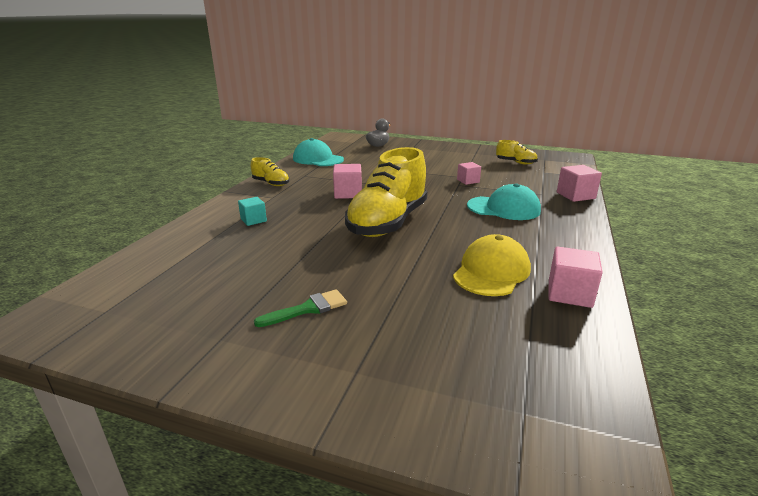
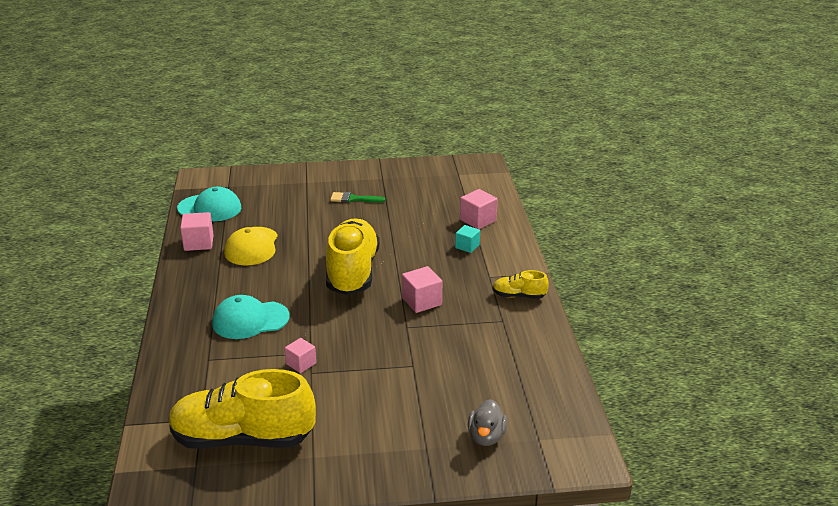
camera: 155 degrees right, 5 degrees up
(308, 309) = (353, 199): green brush -> green brush turned 60 degrees clockwise
(318, 159) = (530, 363): turquoise cap -> turquoise cap (210, 208)
(515, 162) = (243, 438): yellow shoe -> yellow shoe, size x2.21
(575, 195) = (168, 366): pink cube -> pink cube (478, 220)

